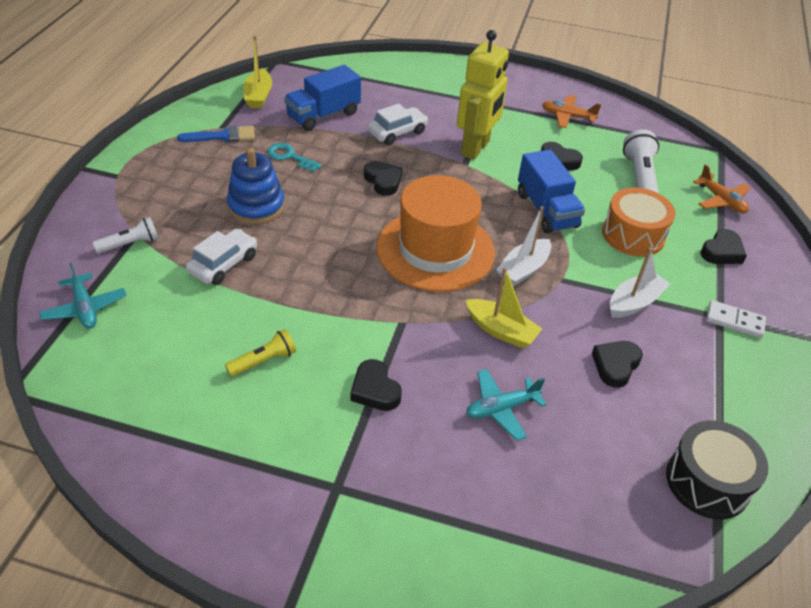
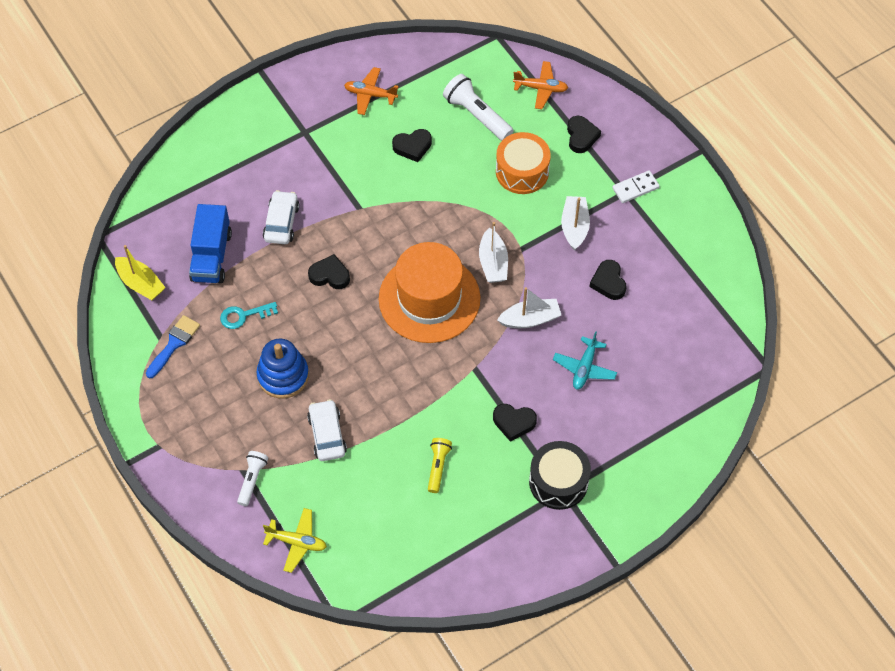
camera: 45 degrees left, 15 degrees up
(85, 308) = (297, 542): turquoise plane -> yellow plane
(476, 148) = (349, 187): yellow robot -> none
(501, 330) = (530, 319): yellow boat -> white boat
(546, 210) = (453, 200): blue truck -> none
(567, 116) = (370, 95): orange plane -> orange plane turned 45 degrees clockwise
(707, 481) = (714, 311): black drum -> black drum (558, 482)

